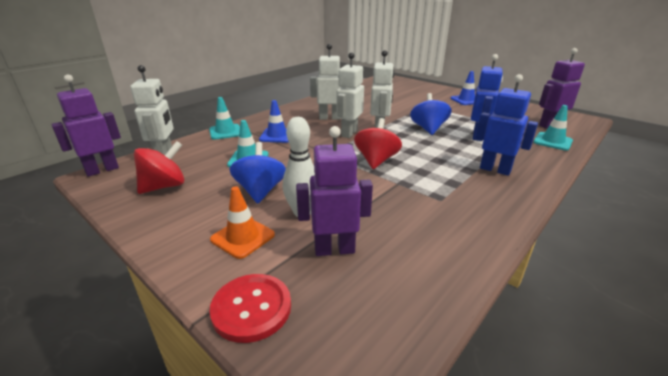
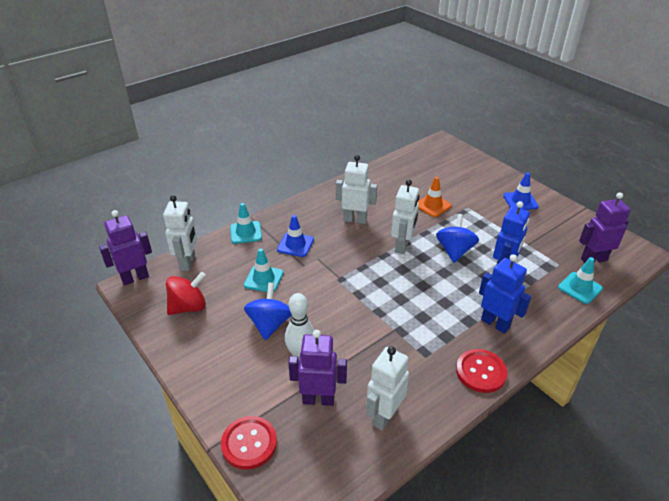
camera: 10 degrees right, 10 degrees up
(242, 237) = (249, 376): orange traffic cone -> orange traffic cone (432, 205)
(349, 133) = (369, 249): white robot -> white robot (384, 416)
(376, 161) = (384, 296): red spinning top -> none
(505, 205) = (481, 372): none -> red button

